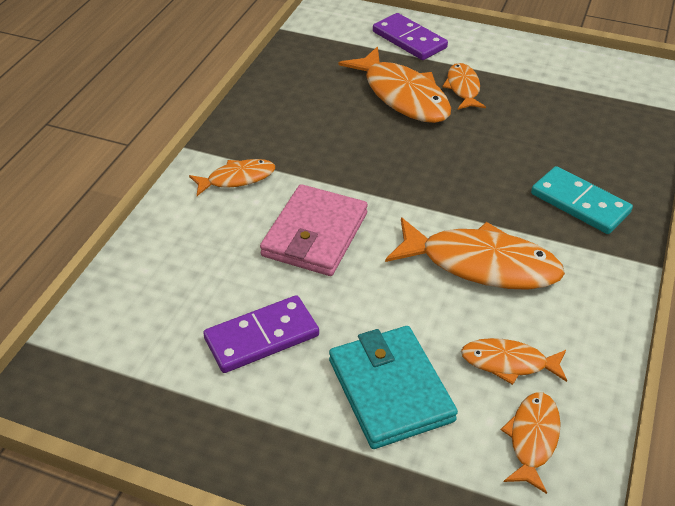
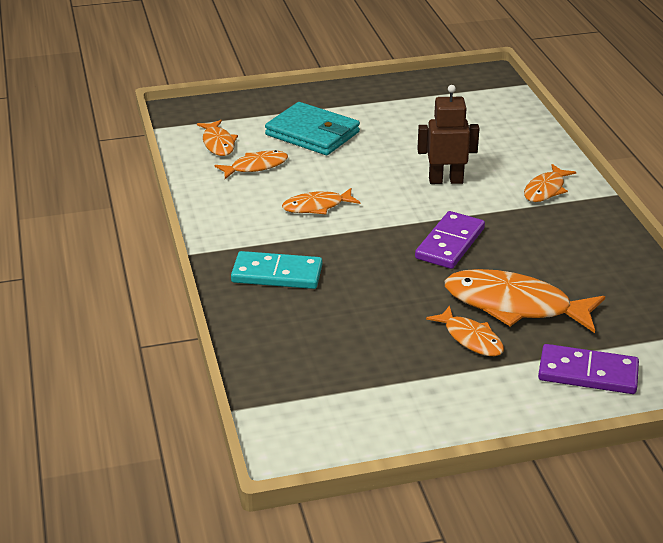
camera: 145 degrees right, 10 degrees down
(261, 337) = (409, 127): purple domino -> purple domino (450, 243)
(315, 234) = (445, 180): pink wallet -> brown robot
(481, 264) = (317, 206): orange fish -> orange fish, size x0.55

